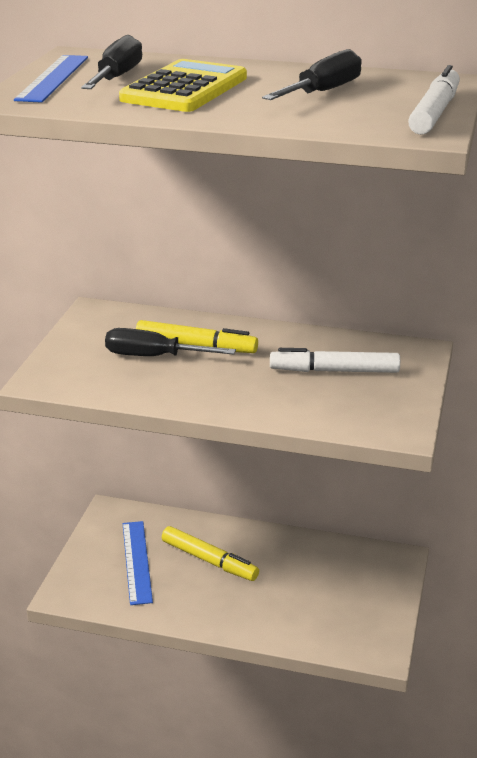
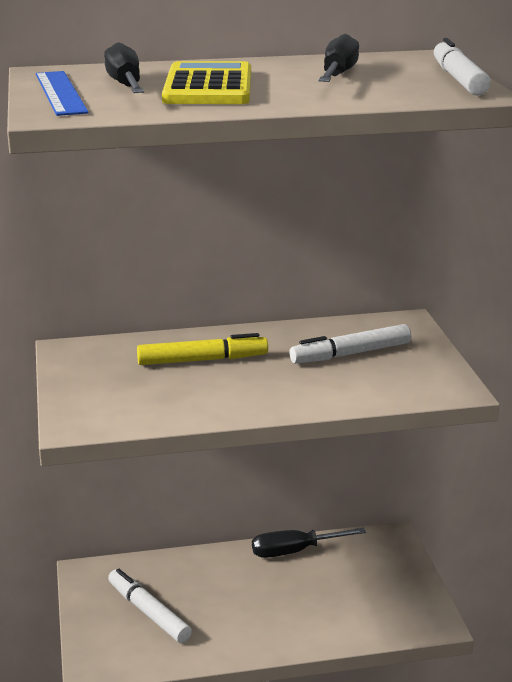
camera: 25 degrees left, 5 degrees down
(136, 561) = (148, 612): blue ruler -> white marker
(154, 356) = (170, 378): black screwdriver -> black screwdriver (294, 551)
(209, 560) = (220, 590): yellow marker -> none

